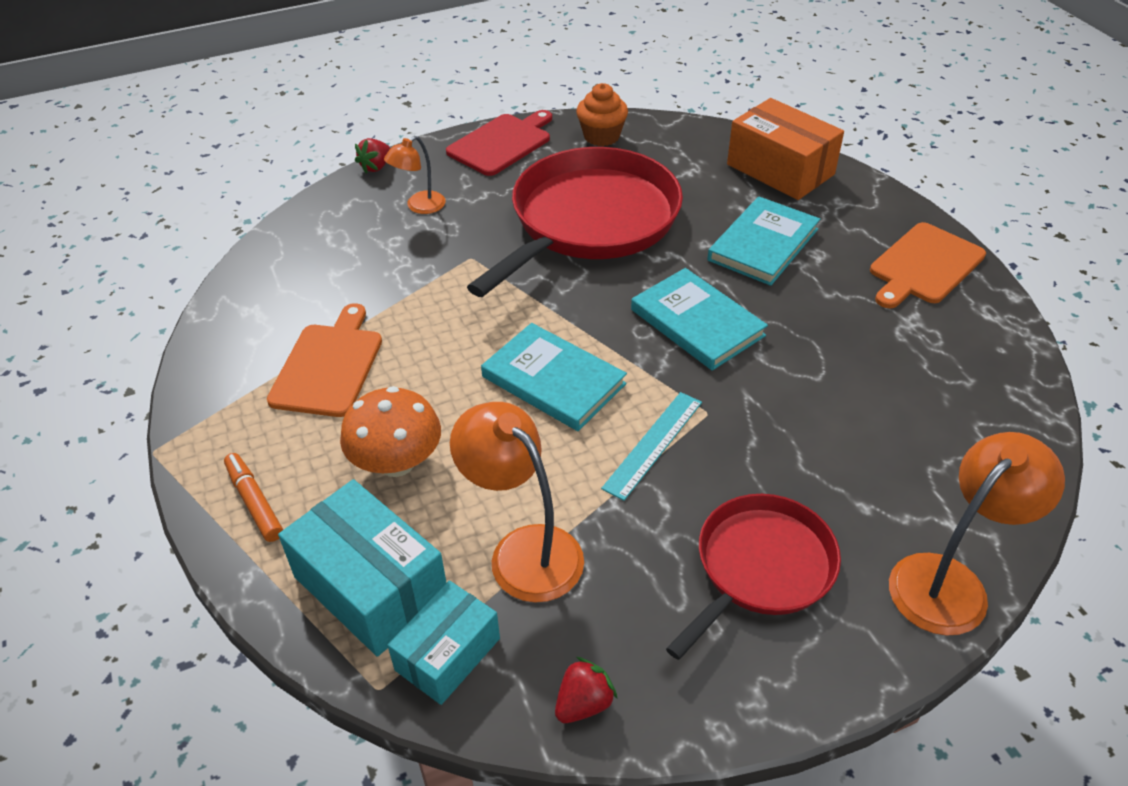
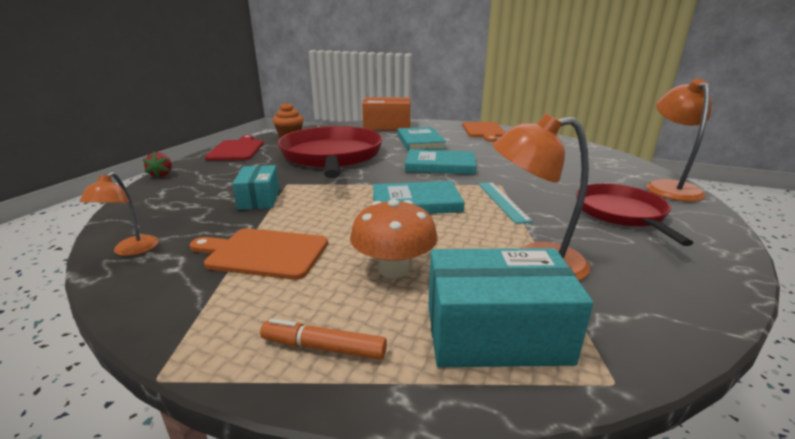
camera: 45 degrees left, 20 degrees down
(328, 366) = (263, 253): orange cutting board -> orange cutting board turned 45 degrees counterclockwise
(419, 206) = (220, 178): orange lamp -> orange lamp (131, 250)
(448, 654) = (603, 330): turquoise box -> turquoise box (259, 199)
(584, 703) = (692, 299): red strawberry -> none

